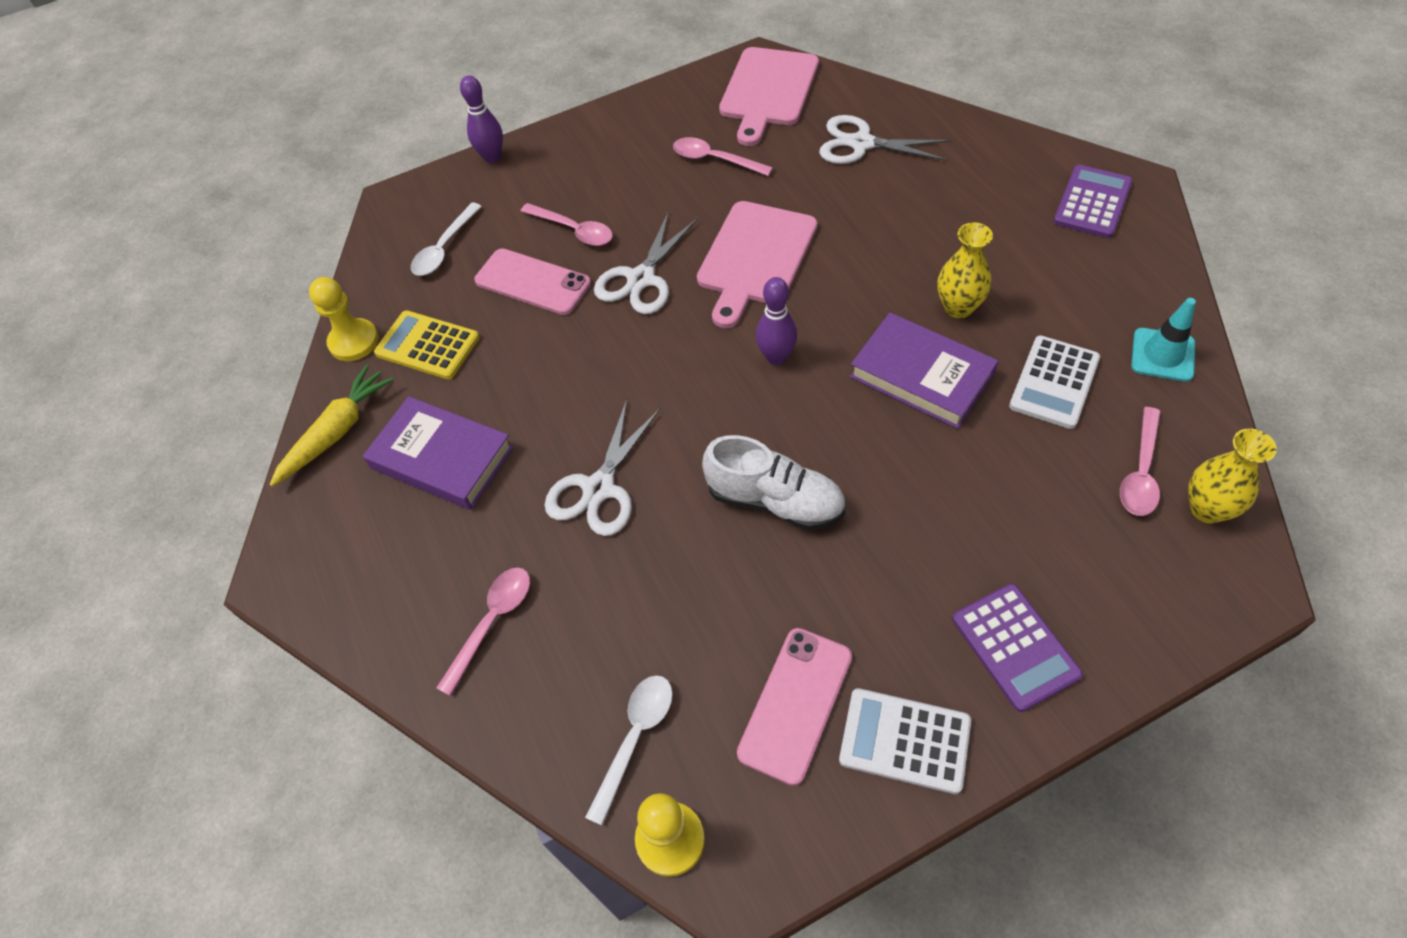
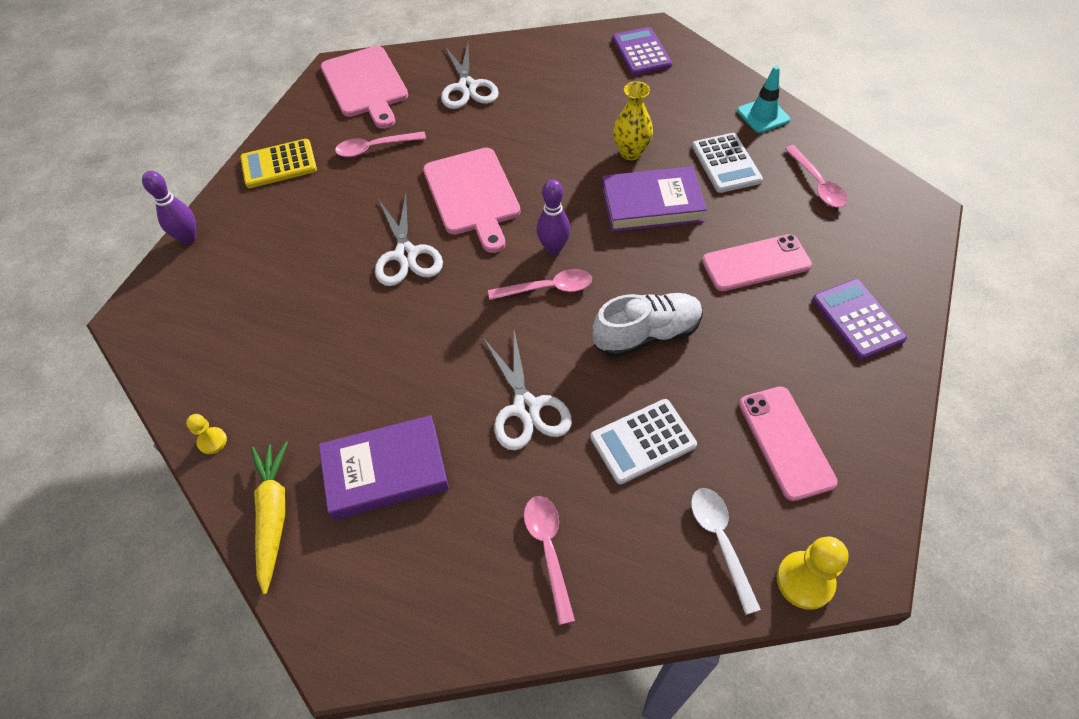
camera: 45 degrees left, 0 degrees up
(354, 341) = (212, 441): yellow pawn -> yellow pawn, size x0.57
(427, 346) = (283, 402): yellow calculator -> yellow calculator (279, 164)
(444, 248) = (219, 326): white spoon -> none
(532, 282) = (323, 306): pink phone -> pink phone (756, 263)
(574, 230) = (317, 252): pink spoon -> pink spoon (548, 288)
(861, 143) = (467, 87): white scissors -> white scissors turned 75 degrees counterclockwise
(904, 741) = (860, 414): white calculator -> white calculator (643, 441)
(1015, 646) = (857, 319): purple calculator -> purple calculator turned 135 degrees counterclockwise
(1207, 509) = (865, 182): yellow vase -> none

